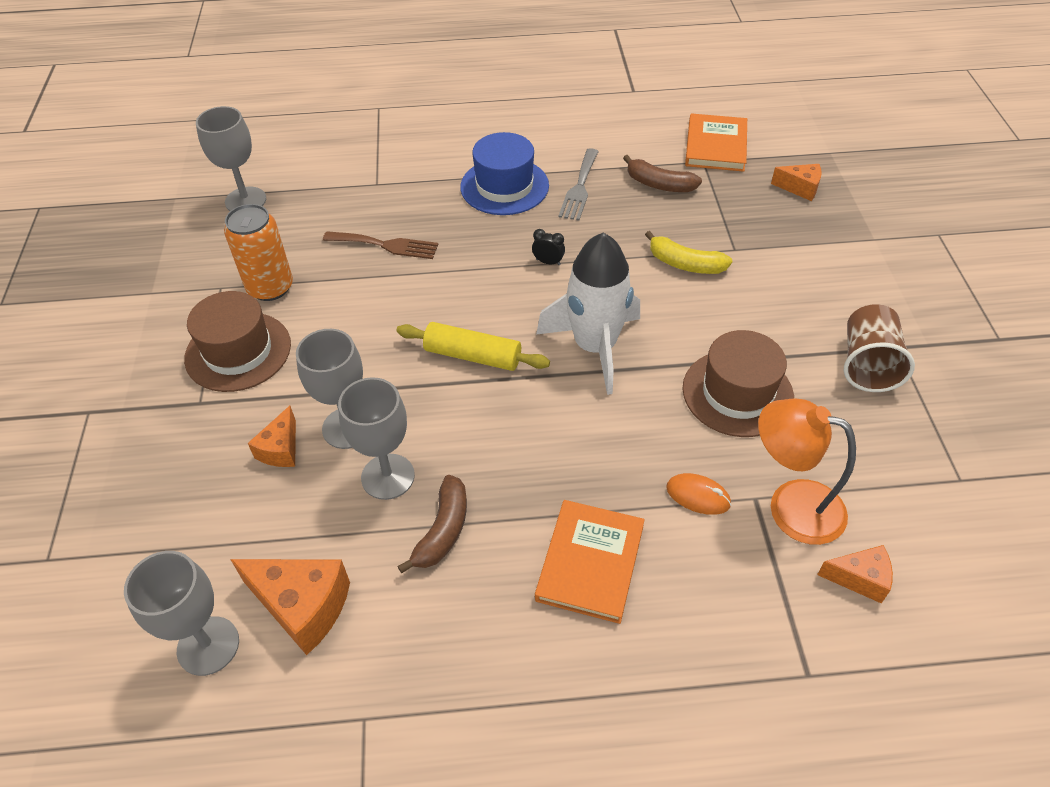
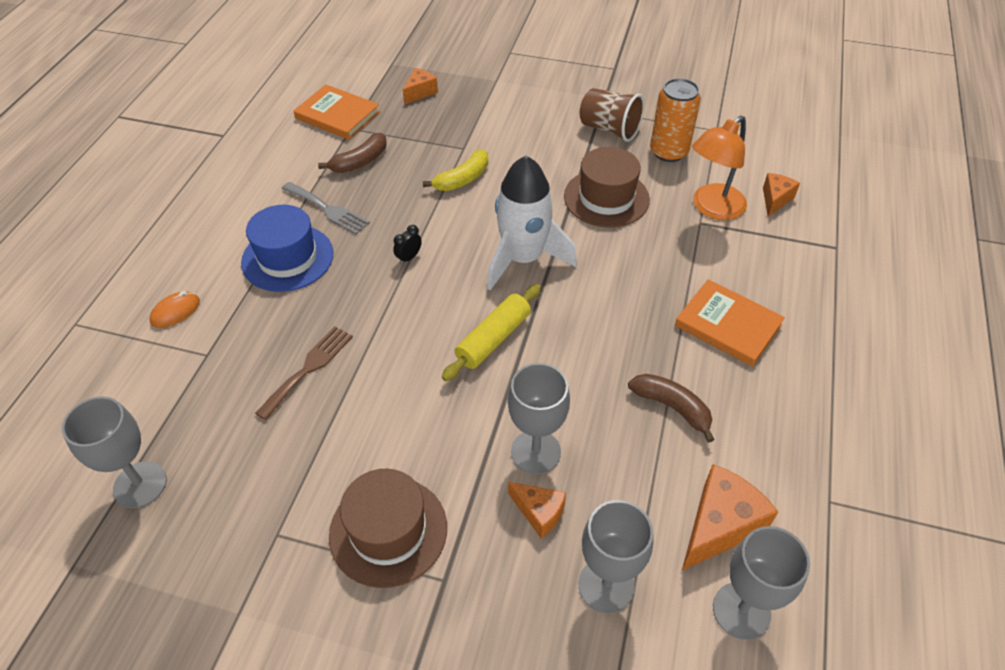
camera: 70 degrees left, 0 degrees up
(270, 287) = (307, 484): orange can -> orange can (668, 152)
(388, 476) = (603, 433): grey goblet -> grey goblet (606, 585)
(698, 496) = (689, 249): orange mouse -> orange mouse (175, 311)

